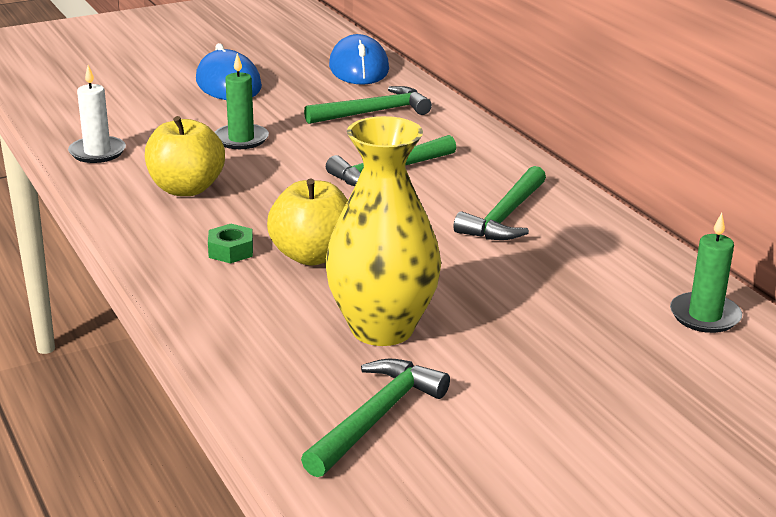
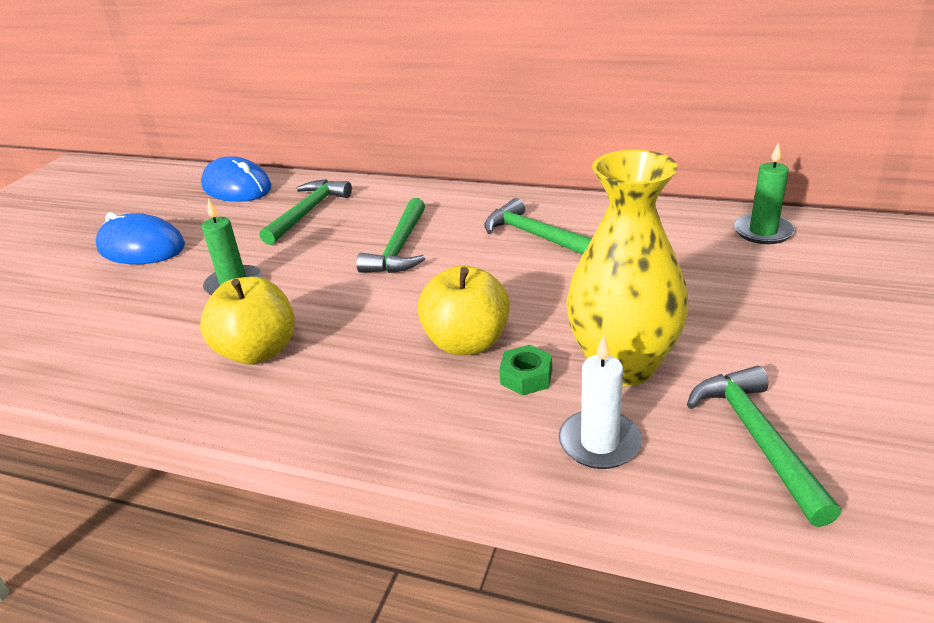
camera: 40 degrees left, 5 degrees up
(97, 152) = (107, 368): white candle -> white candle (599, 443)
(231, 251) = (395, 380): green nut -> green nut (526, 377)
(504, 216) = (536, 236): green hammer -> green hammer turned 150 degrees clockwise

